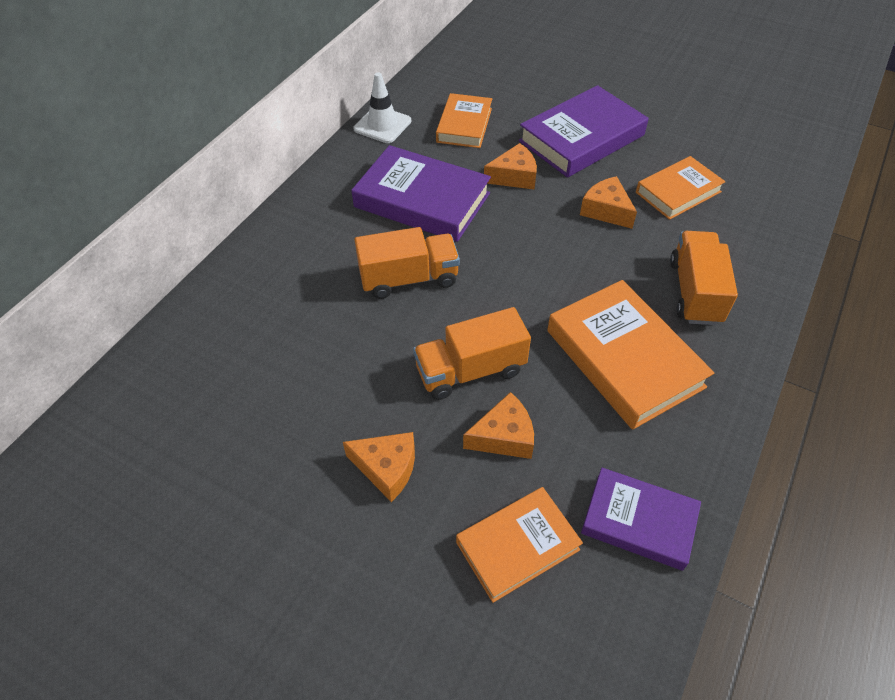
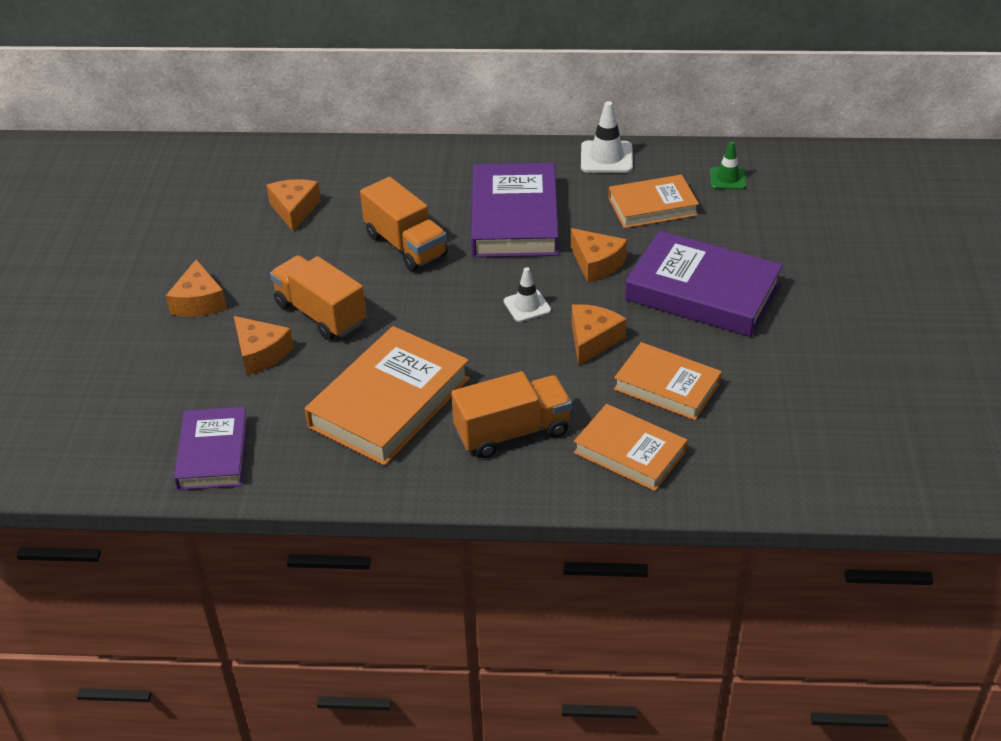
camera: 65 degrees right, 10 degrees down
(290, 342) = (294, 210): none -> orange cheese
(459, 80) = (728, 179): none -> green traffic cone
(517, 546) = (161, 391): orange book -> orange book (630, 452)
(542, 231) = (527, 306): none -> white traffic cone

